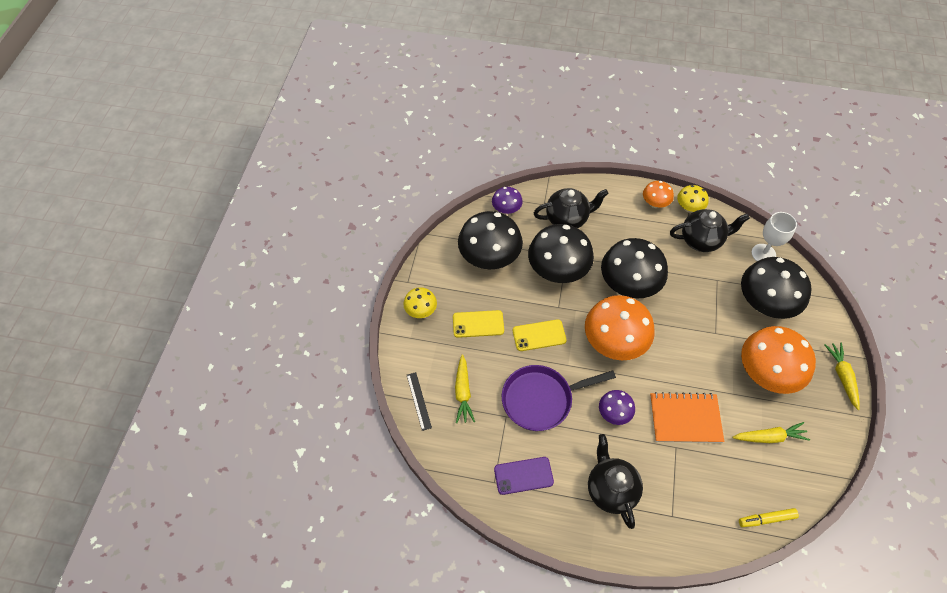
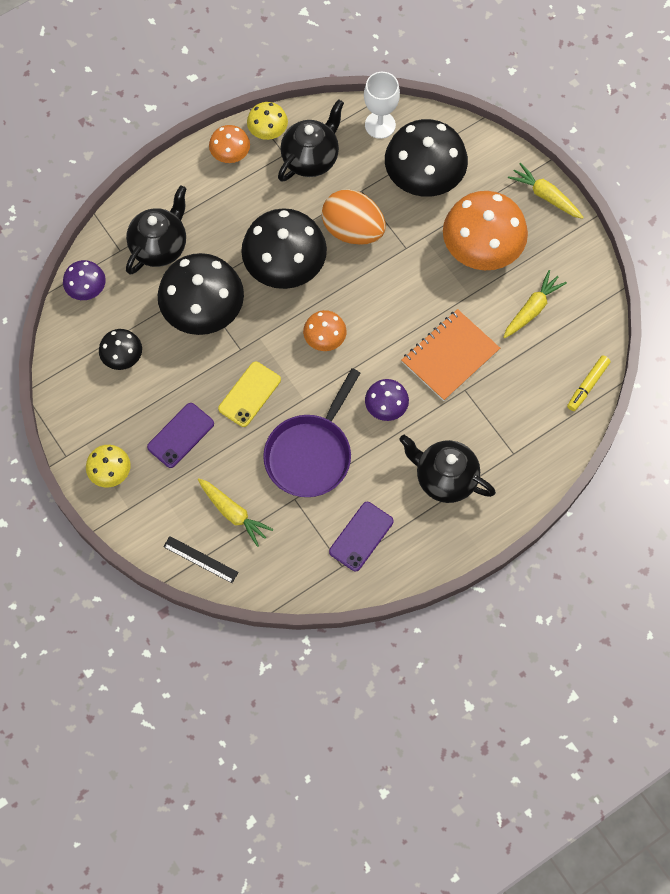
camera: 45 degrees left, 10 degrees up
(478, 324) = (180, 435): yellow phone -> purple phone
(489, 258) = (123, 357): black mushroom -> black mushroom, size x0.50
(614, 342) = (325, 339): orange mushroom -> orange mushroom, size x0.50
(690, 297) = (353, 230): none -> orange egg

